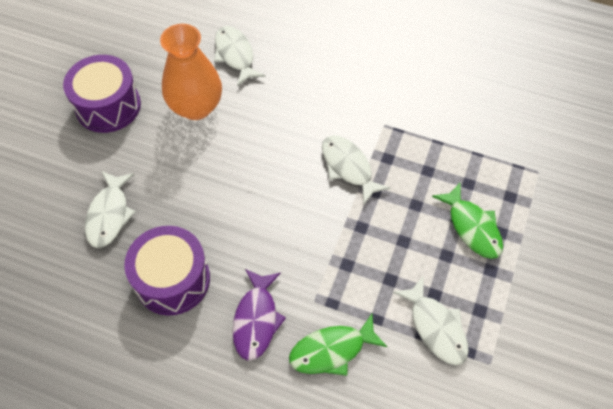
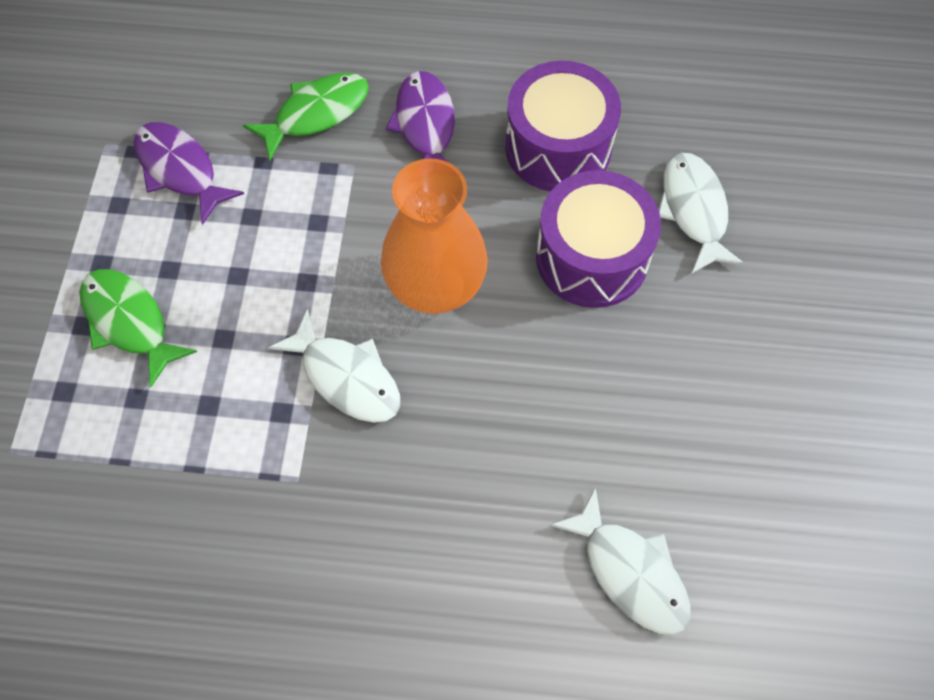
camera: 165 degrees right, 5 degrees up
(108, 106) = (808, 392): purple drum -> purple drum (592, 257)
(196, 107) = (652, 430): orange vase -> orange vase (435, 286)
(435, 327) = (180, 170): white fish -> purple fish

